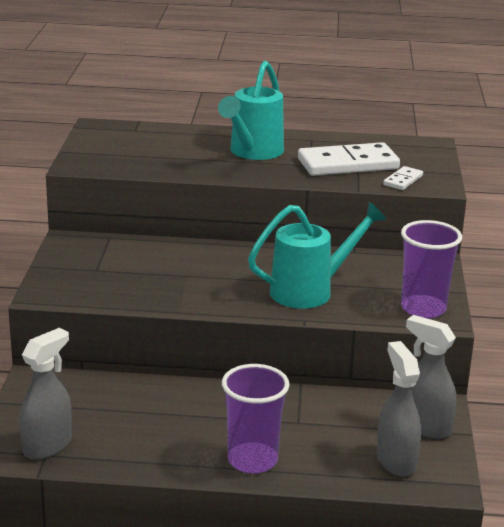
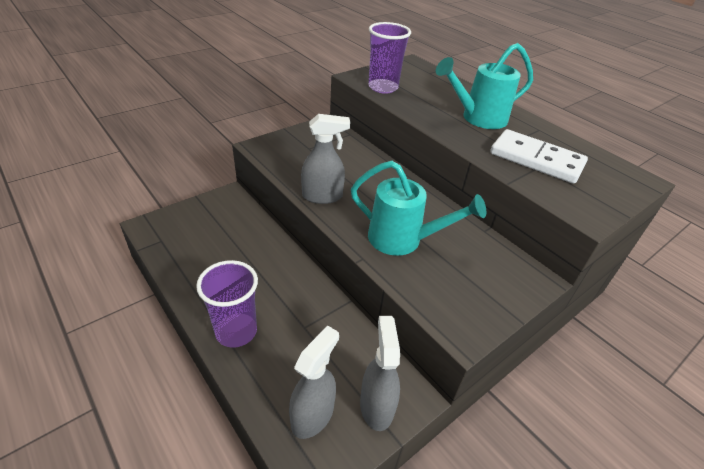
camera: 45 degrees right, 15 degrees up
(47, 445) = (170, 236): grey spray bottle -> grey spray bottle (322, 196)
(403, 180) = (562, 195): white domino -> none
(423, 309) = (463, 312): purple cup -> purple cup (383, 87)

